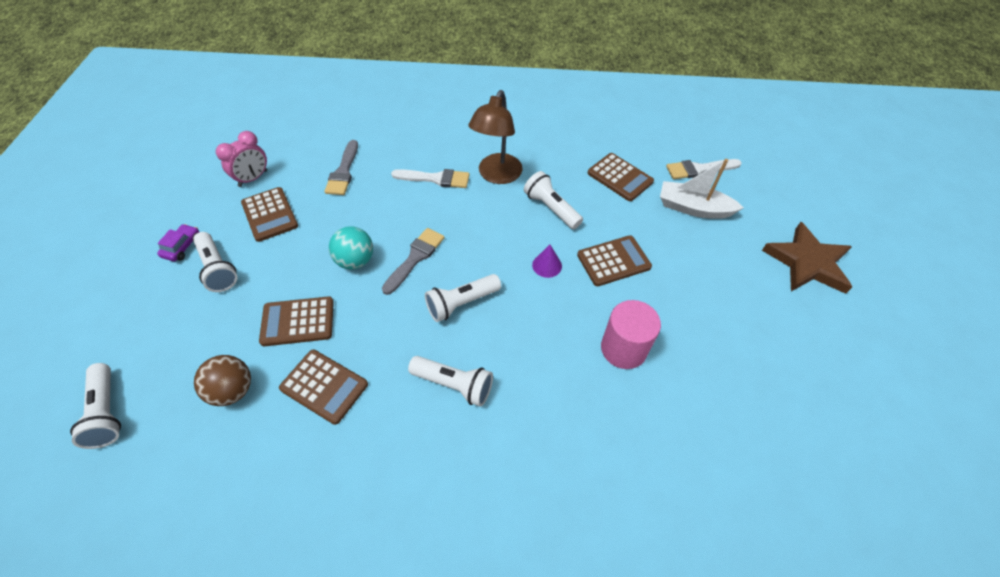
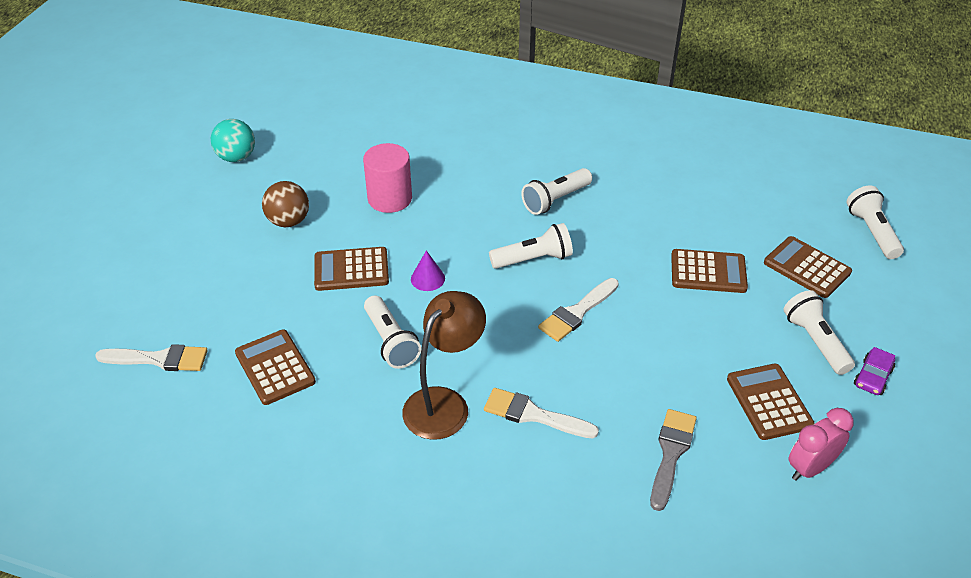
camera: 165 degrees left, 10 degrees down
(233, 390) = (760, 228): brown ball -> brown ball (288, 221)
(324, 386) = (674, 217): brown calculator -> brown calculator (807, 268)
(355, 261) = (649, 322): turquoise ball -> turquoise ball (236, 157)
(415, 258) = (577, 312): grey brush -> white brush
(454, 384) = (555, 200): white flashlight -> white flashlight turned 75 degrees counterclockwise
(693, 208) = (213, 310): white boat -> none
(807, 262) = (146, 232): brown star -> none

